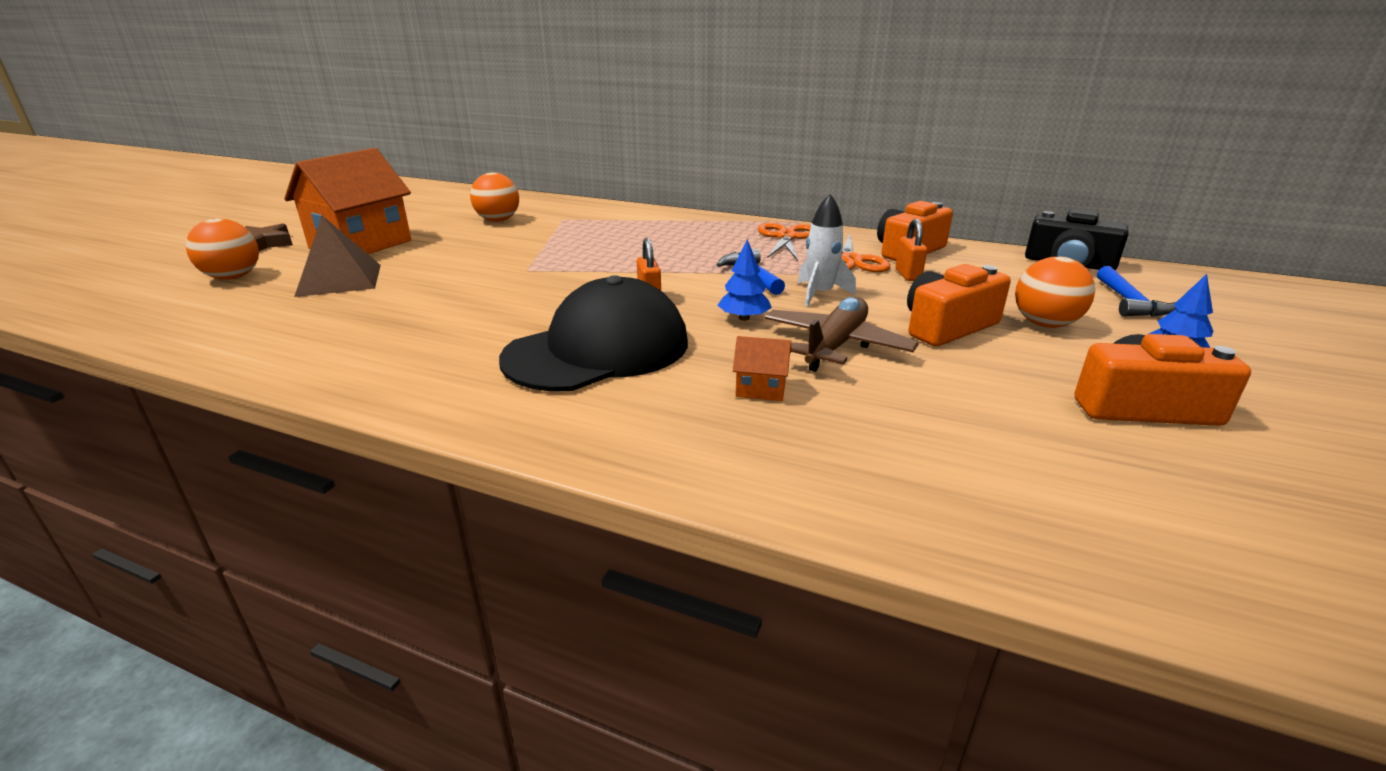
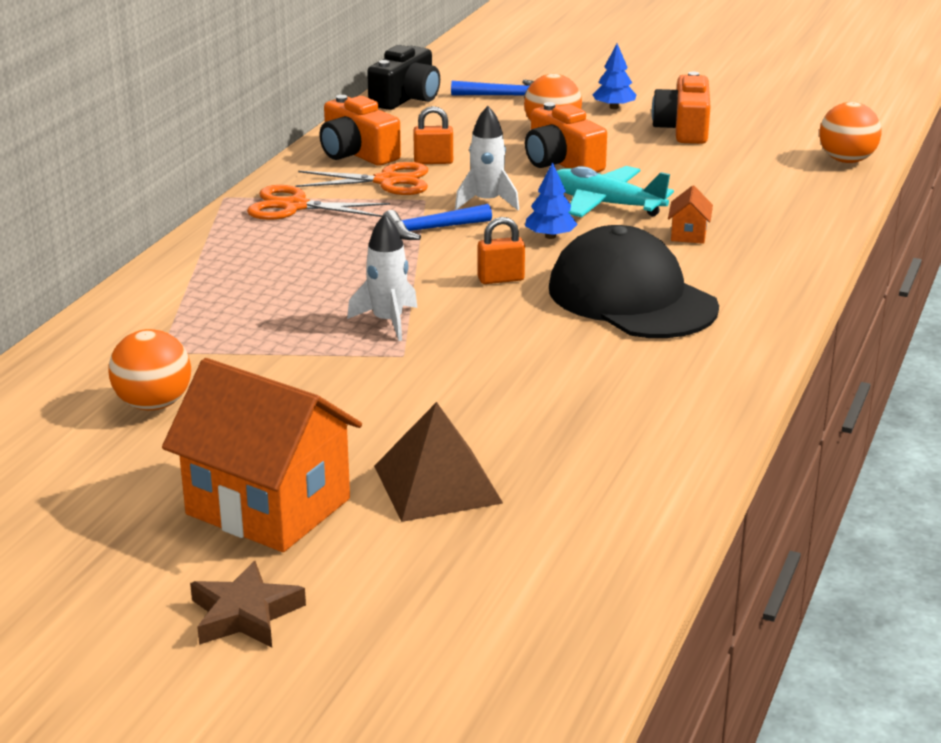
camera: 90 degrees left, 0 degrees up
(233, 277) = (423, 583): orange ball -> orange ball (846, 160)
(581, 265) = (388, 322): none -> white rocket
(835, 346) = (606, 204): brown plane -> turquoise plane

